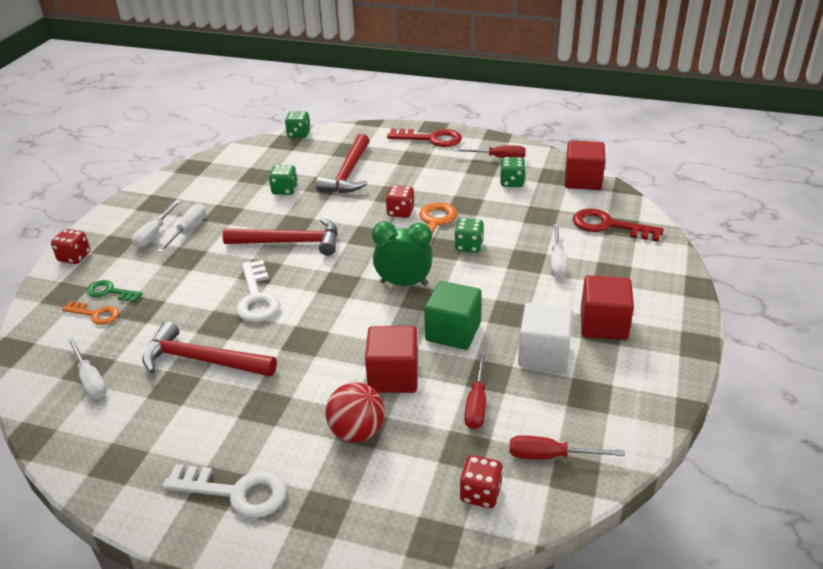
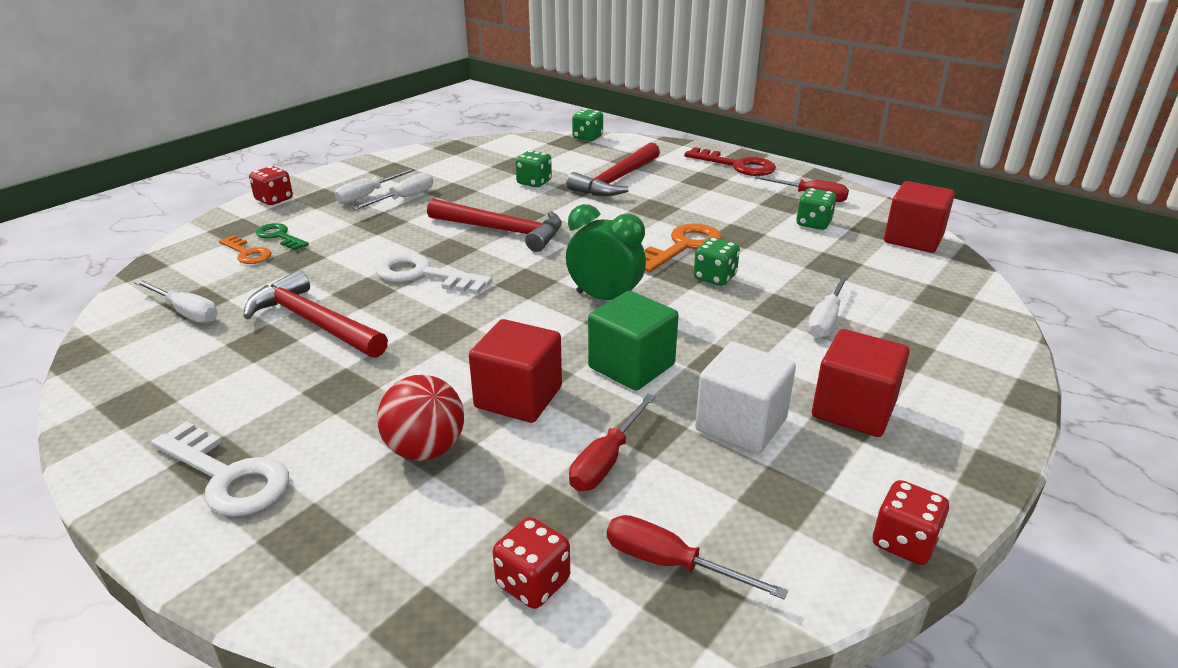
camera: 20 degrees right, 5 degrees down
(90, 380) = (186, 312): white screwdriver -> white screwdriver turned 45 degrees counterclockwise
(257, 297) = (423, 275): white key -> white key turned 105 degrees clockwise
(400, 212) = (652, 227): red dice -> red dice (903, 542)
(609, 226) = (925, 294): red key -> none

